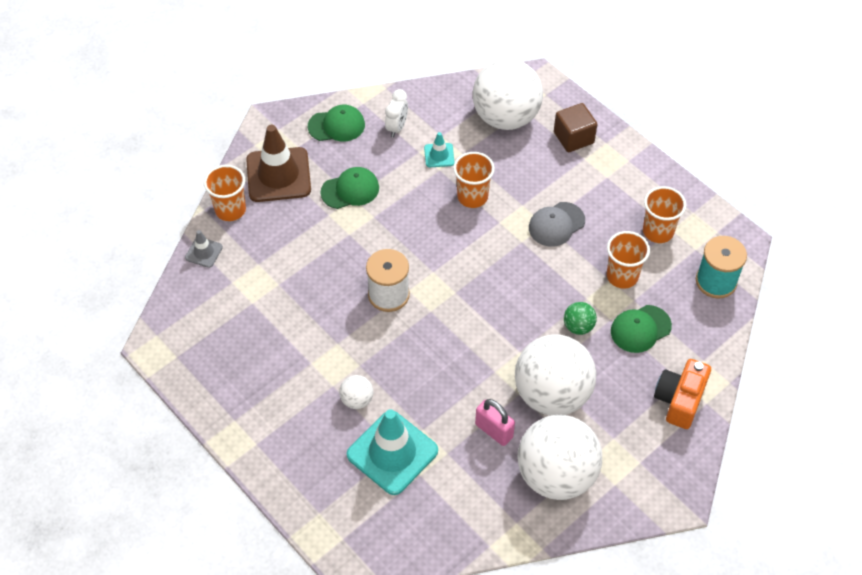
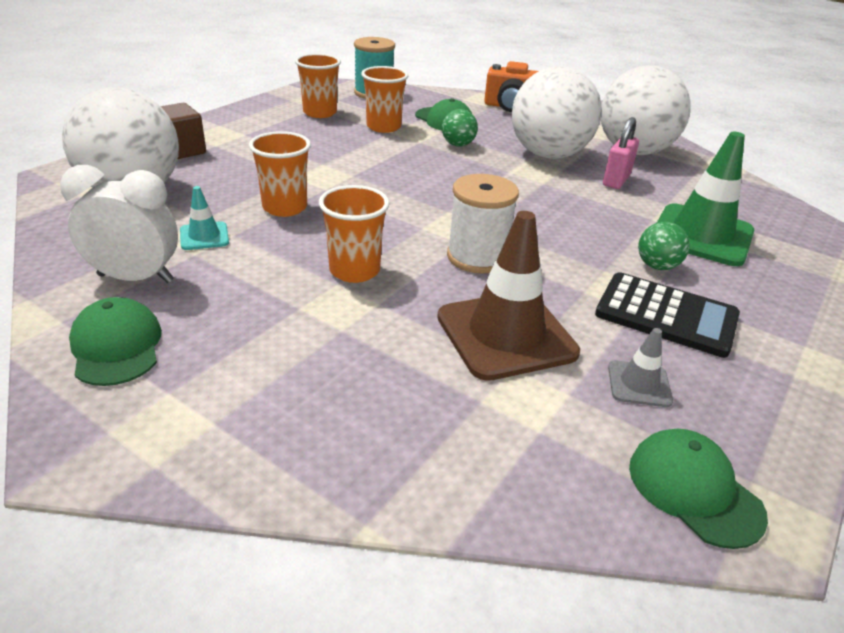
camera: 105 degrees left, 20 degrees down
(204, 252) = (488, 494): grey traffic cone -> grey traffic cone (639, 384)
(230, 210) = (358, 471): orange cup -> orange cup (354, 270)
(278, 175) = (250, 409): brown traffic cone -> brown traffic cone (506, 335)
(303, 379) = (666, 315): none -> black calculator
(350, 190) = (282, 312): green cap -> green cap (694, 490)
(357, 400) = (657, 266): white ball -> green ball
(392, 453) = (701, 235): turquoise traffic cone -> green traffic cone
(397, 127) = (136, 278): white clock -> white clock, size x1.53
(556, 224) = (321, 157): grey cap -> none

